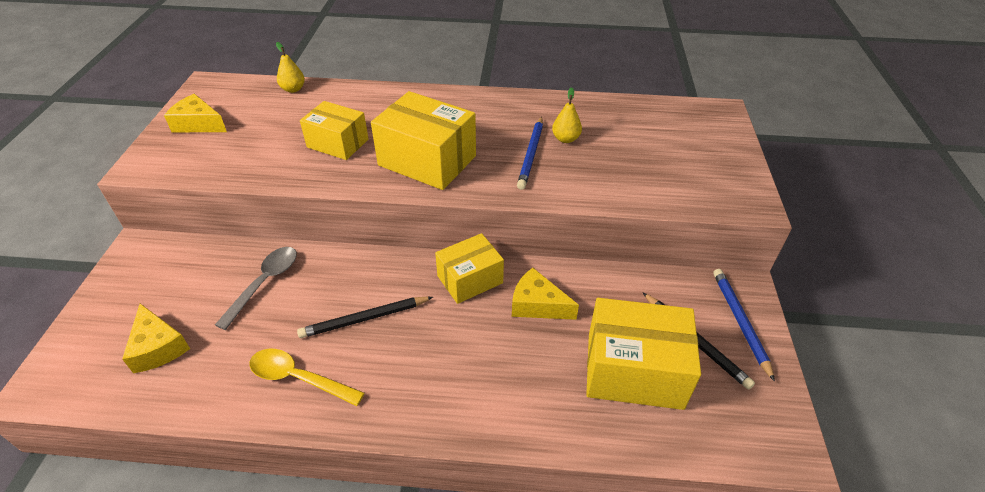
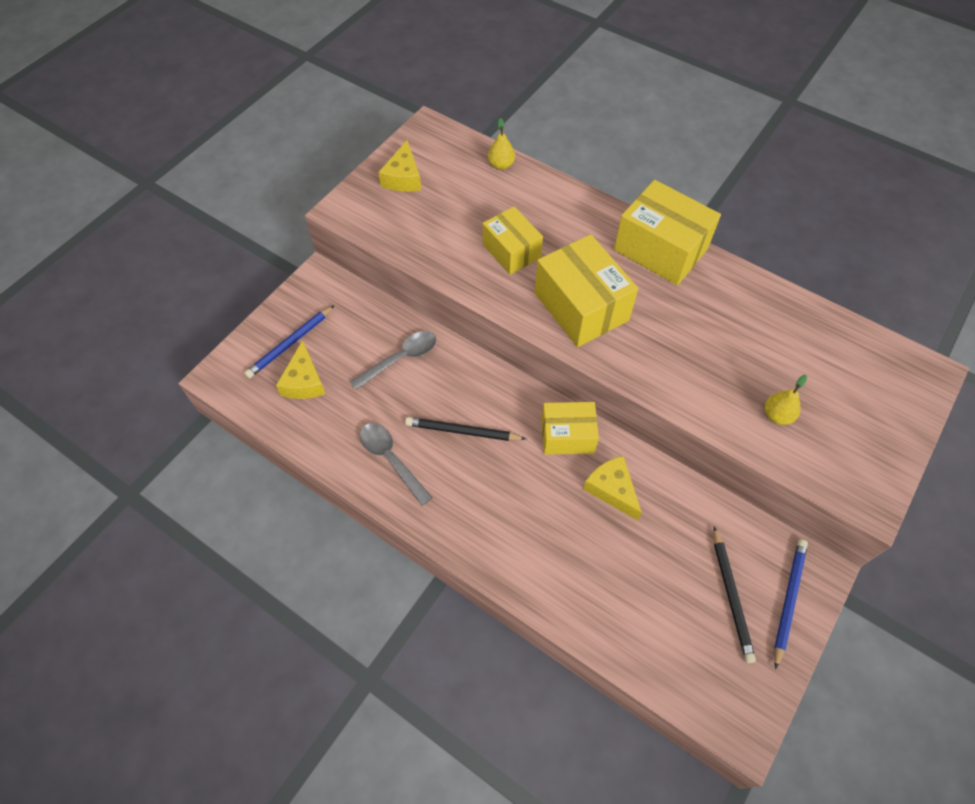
camera: 30 degrees right, 15 degrees up
(198, 124) = (403, 177): yellow cheese -> yellow cheese turned 135 degrees counterclockwise
(298, 378) = (391, 459): yellow spoon -> grey spoon
(531, 154) = (683, 341): blue pencil -> blue pencil (290, 343)
(565, 139) = (730, 337): yellow pear -> yellow pear (777, 415)
(634, 370) = (657, 592): yellow box -> yellow box (660, 249)

